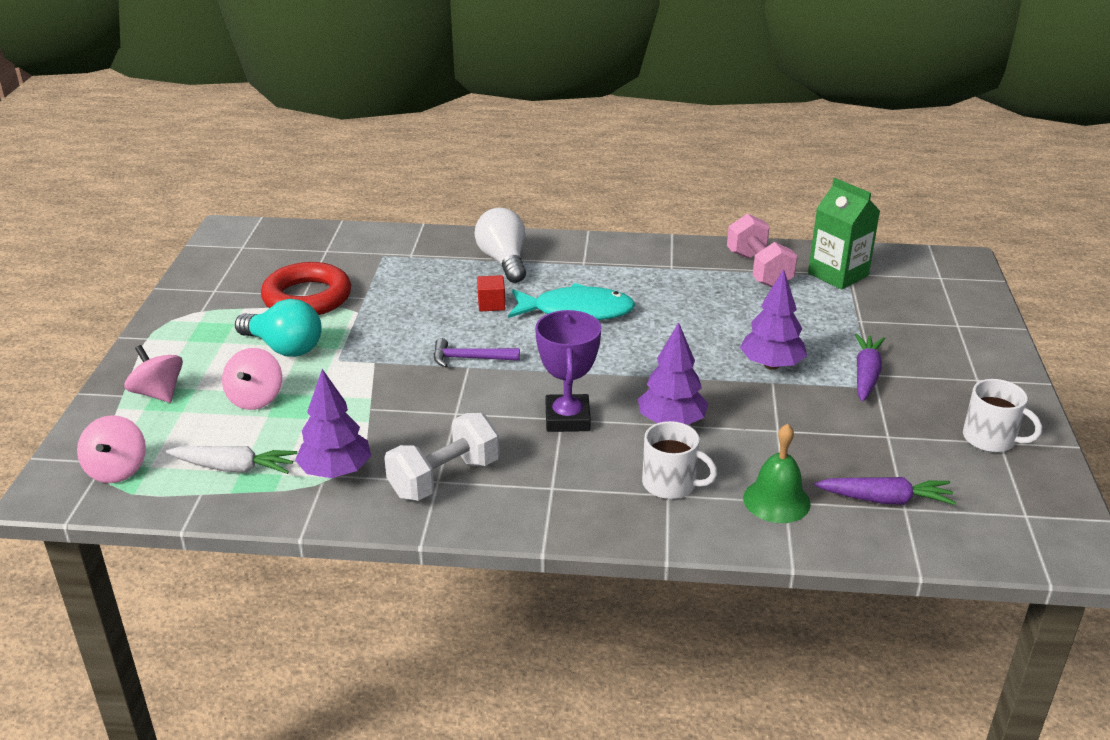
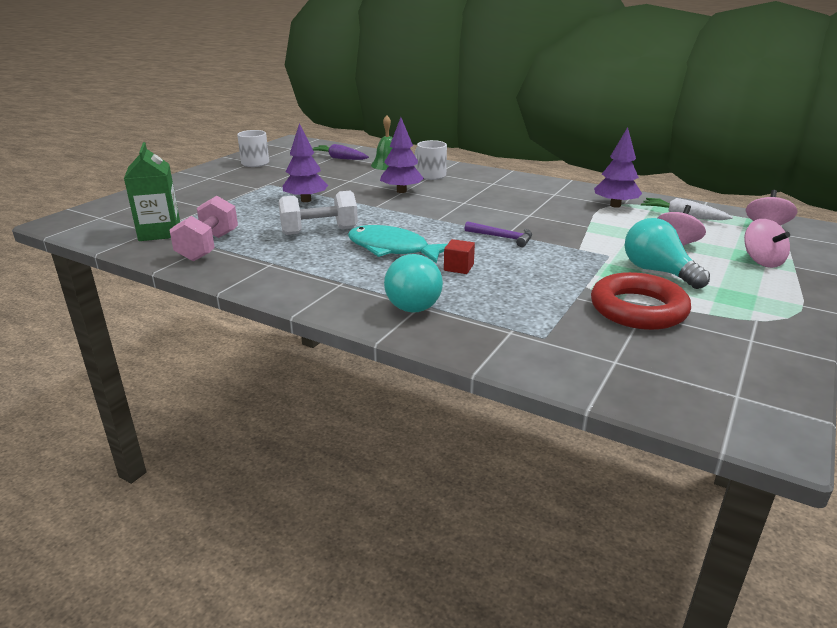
camera: 155 degrees left, 5 degrees down
(444, 478) = (550, 194): white dumbbell -> white dumbbell (319, 231)
(504, 261) = (415, 302): white light bulb -> turquoise light bulb
(567, 418) = (460, 201): purple trophy -> none
(866, 375) = (262, 188): purple carrot -> none

